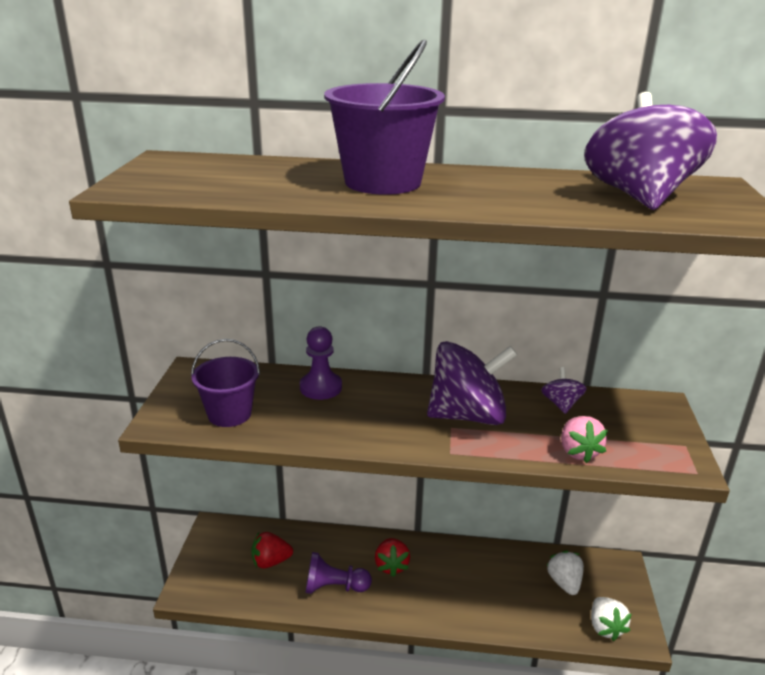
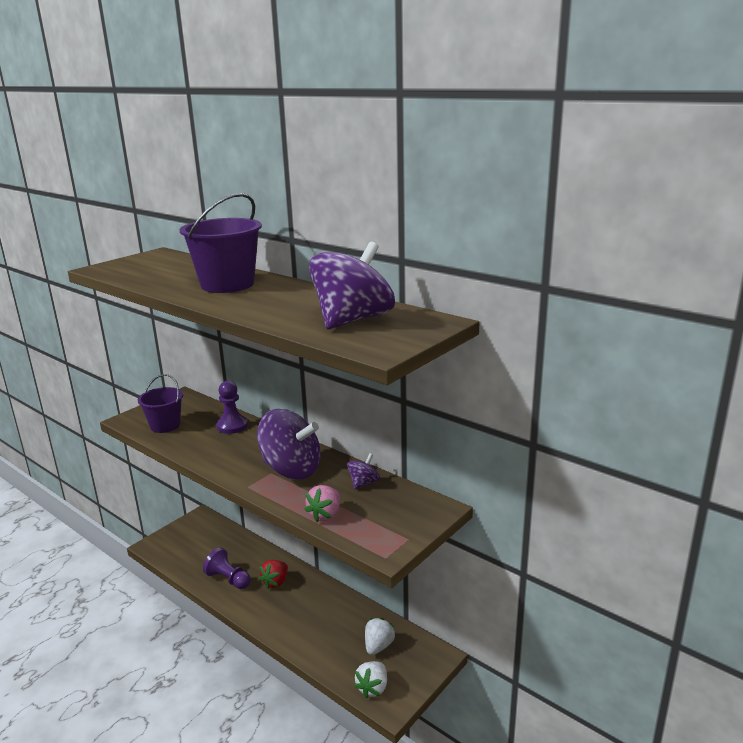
camera: 35 degrees right, 5 degrees down
(270, 561) = (209, 549): red strawberry -> none

